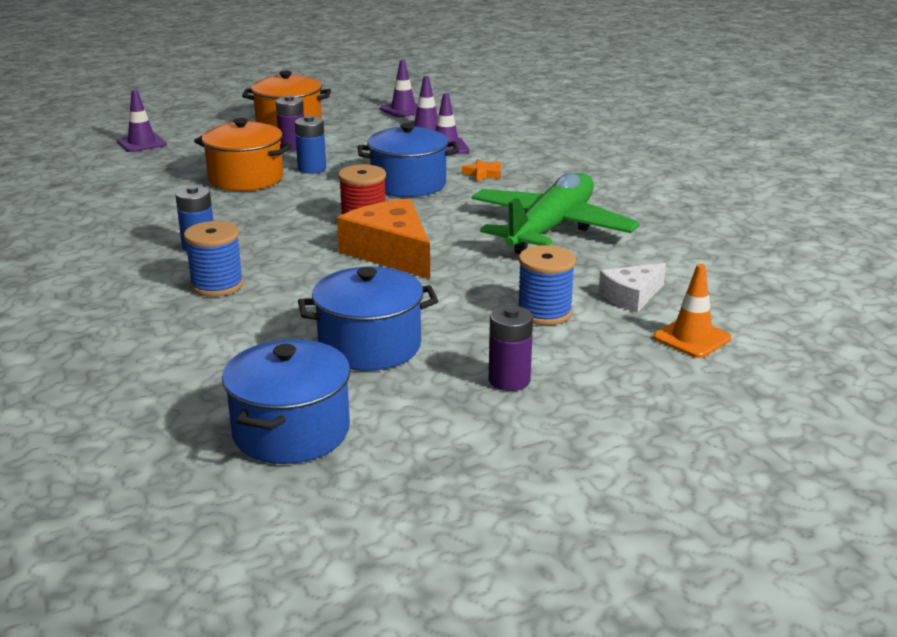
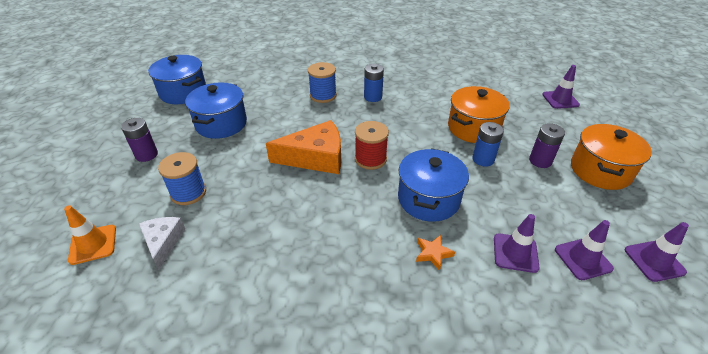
camera: 115 degrees right, 15 degrees up
(551, 229) = (293, 248): green plane -> none

